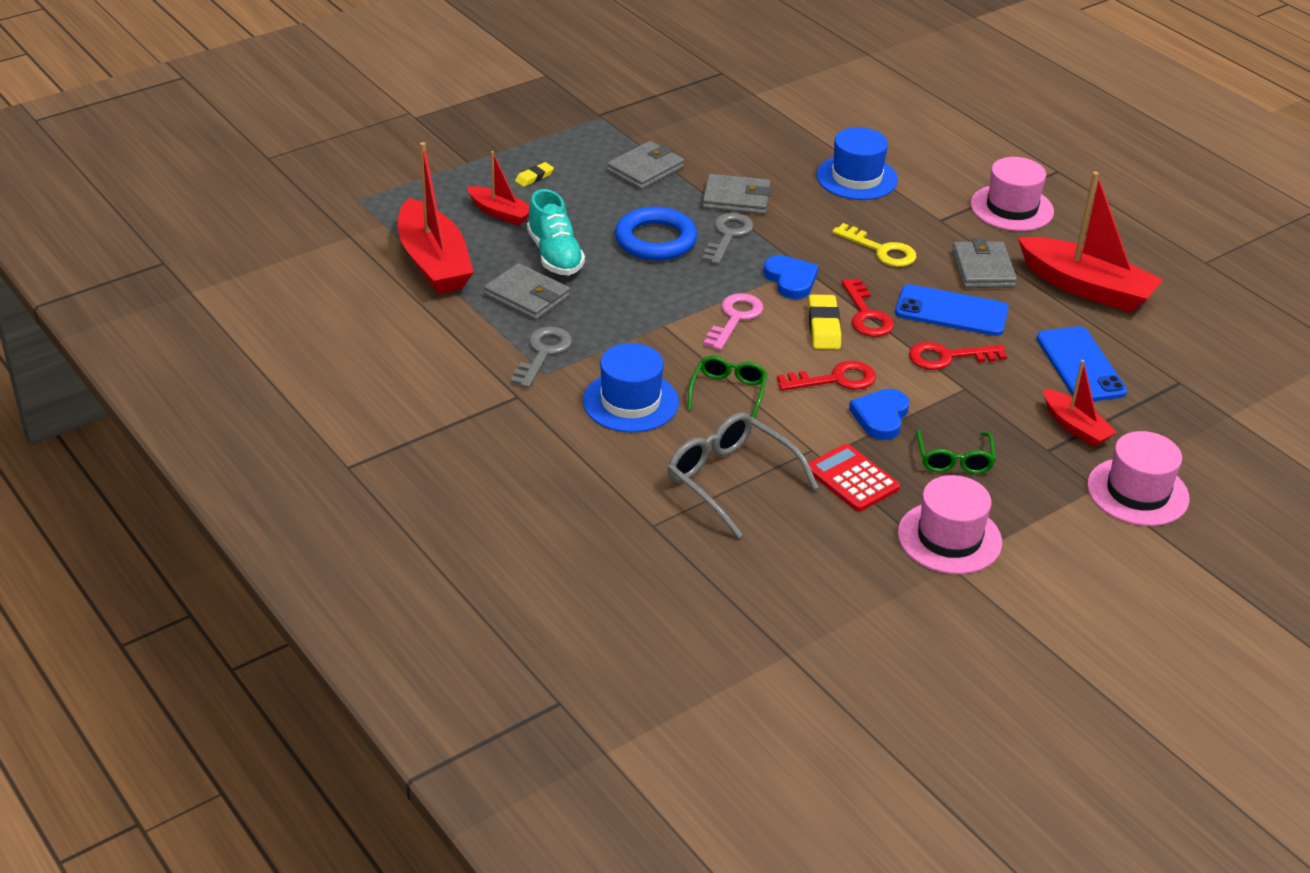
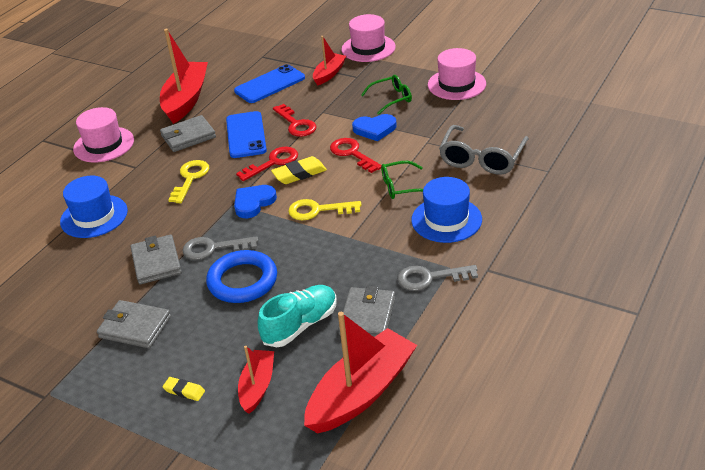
camera: 110 degrees left, 0 degrees up
(735, 318) = (318, 210): pink key -> yellow key
(852, 479) = (439, 122): red calculator -> none

